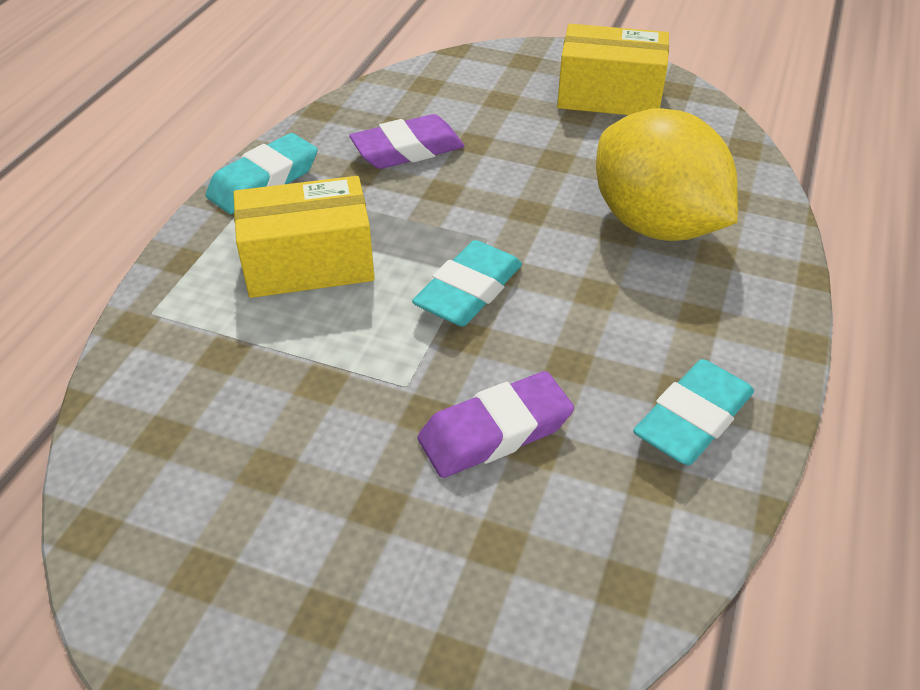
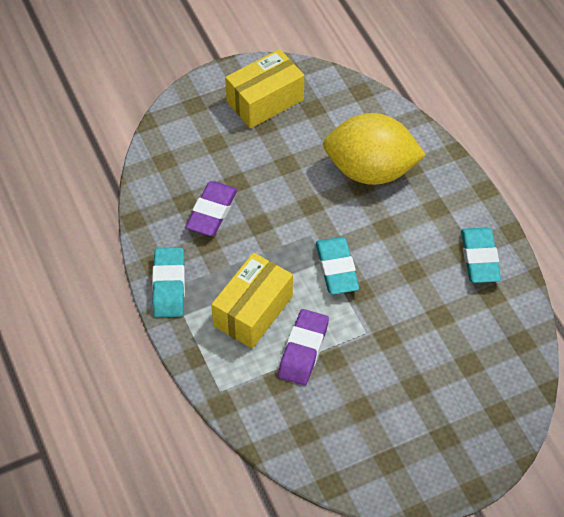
camera: 45 degrees left, 10 degrees up
(495, 432) = (420, 323): purple eraser -> purple eraser (303, 350)

